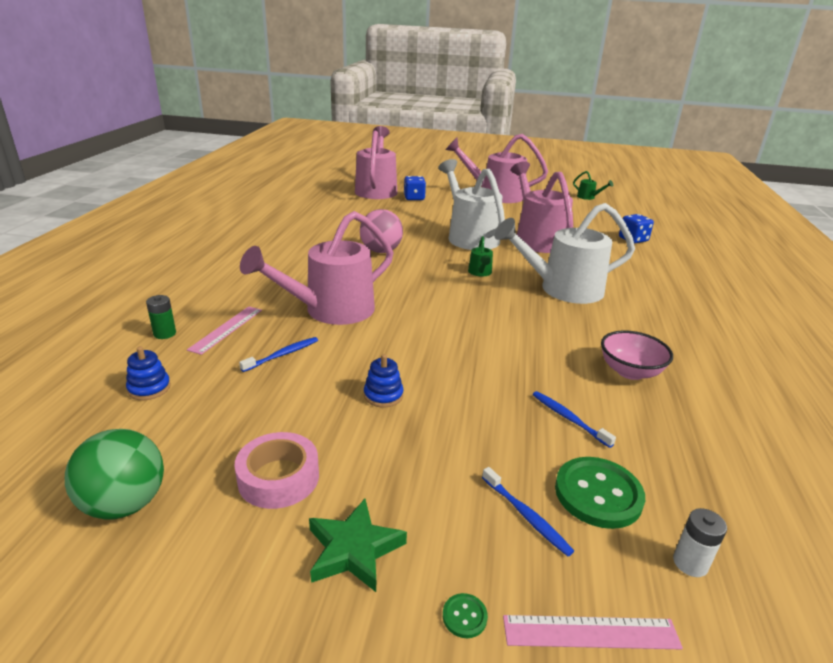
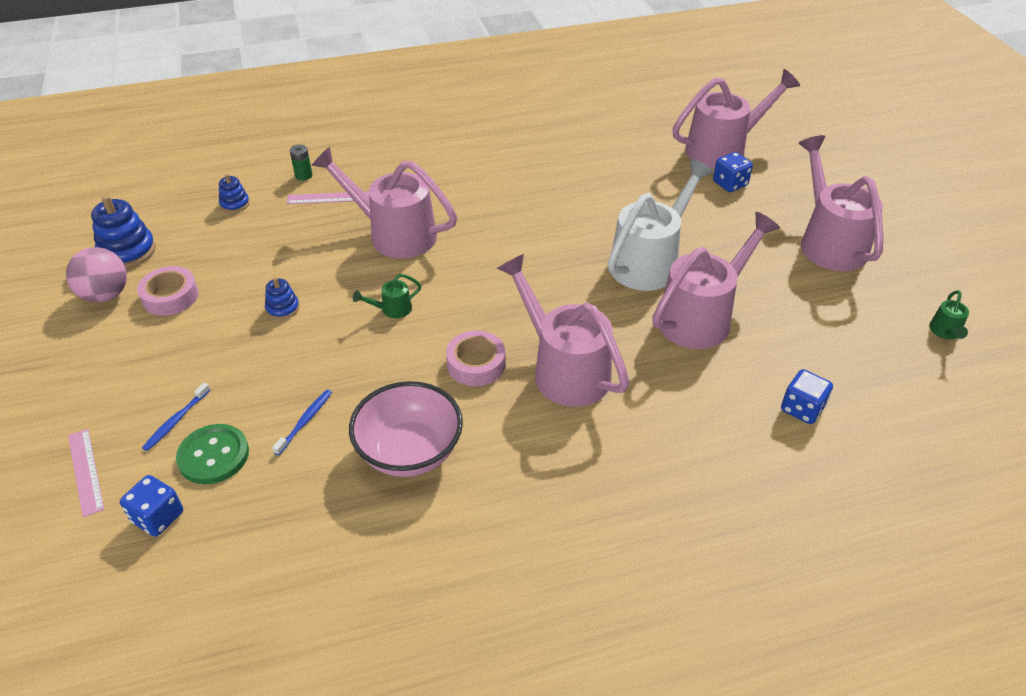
camera: 65 degrees right, 15 degrees up
(125, 504) = (127, 251): green ball -> blue stacking toy
(282, 355) = (309, 239): blue toothbrush -> none
(353, 549) = (121, 351): green star -> none
(381, 251) = (544, 216): pink ball -> pink ball (106, 295)
(464, 616) = (84, 413): green button -> none
(480, 273) = (552, 297): green watering can -> green watering can (392, 309)
(537, 318) = (476, 364): none -> pink tape
(562, 289) = (564, 369): white watering can -> pink watering can
(630, 372) = (409, 452): pink bowl -> pink bowl, size x1.51
(690, 563) = (158, 517): white battery -> blue dice

